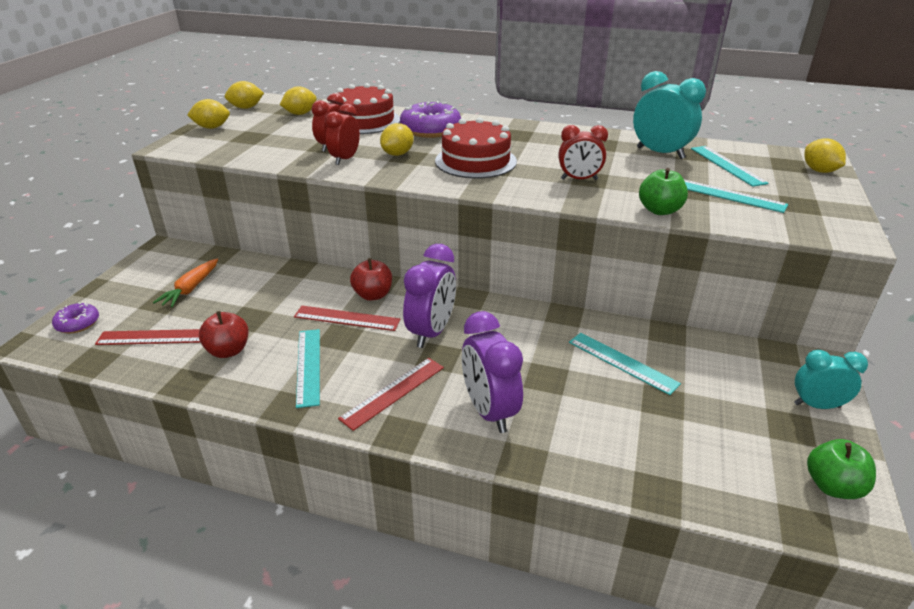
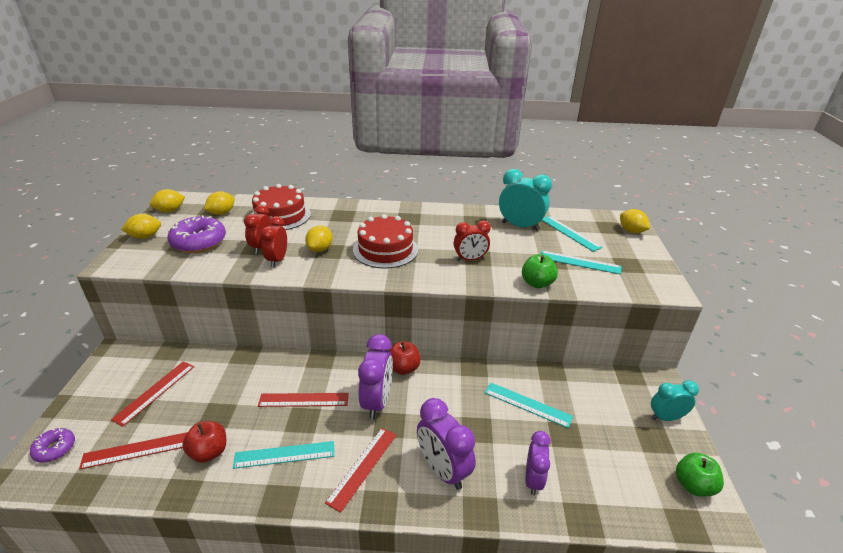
camera: 15 degrees left, 0 degrees up
(191, 289) = (155, 392): orange carrot -> red ruler
(308, 366) = (284, 455): turquoise ruler -> turquoise ruler turned 75 degrees counterclockwise
(373, 295) = (319, 372): red apple -> red apple (403, 368)
(430, 130) = (339, 220): purple donut -> purple donut (199, 242)
(603, 440) = (533, 479): none -> purple clock

